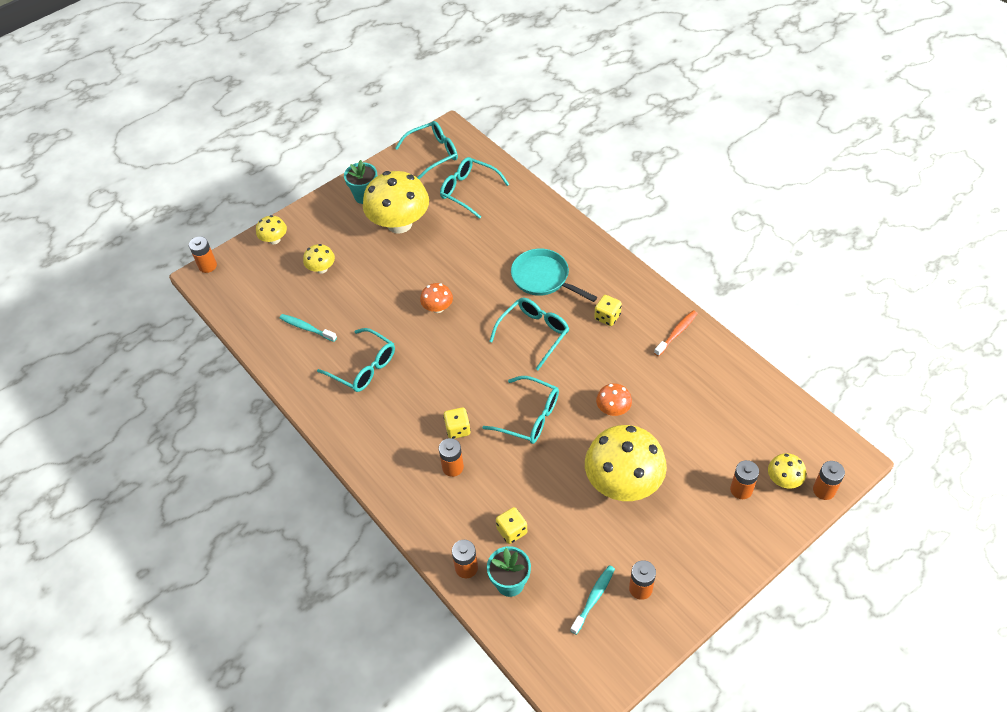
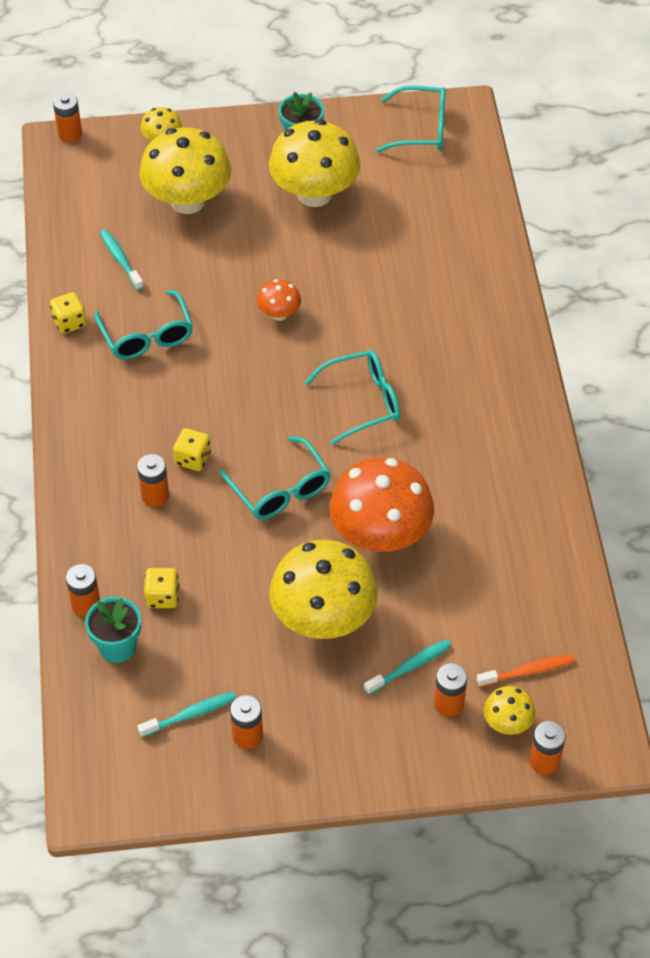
camera: 30 degrees right, 0 degrees up
(321, 268) = (187, 201): yellow mushroom -> yellow mushroom, size x2.14
(468, 191) = (426, 195): turquoise glasses -> none
(543, 278) = (427, 345): turquoise pan -> none
(607, 317) = (463, 429): yellow dice -> yellow dice (69, 322)
(613, 409) = (380, 535): orange mushroom -> orange mushroom, size x2.14
(677, 333) = (529, 492): orange toothbrush -> orange toothbrush (528, 671)
(699, 481) = (410, 667): none -> turquoise toothbrush

